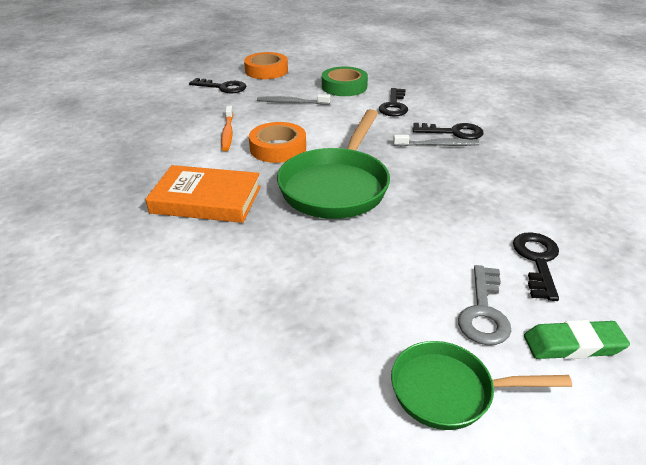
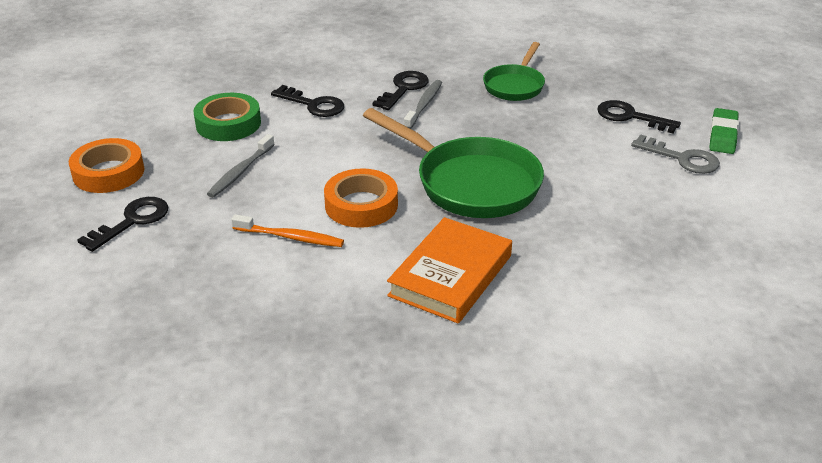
camera: 70 degrees left, 0 degrees up
(449, 391) = (756, 196): green pan -> green pan (515, 85)

